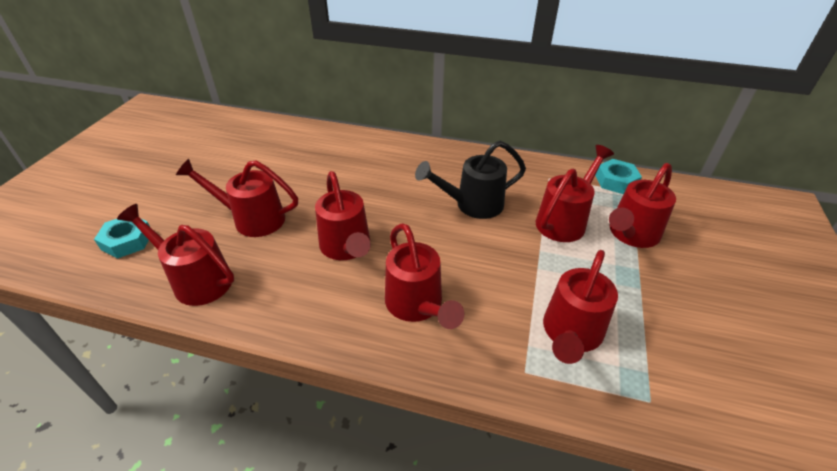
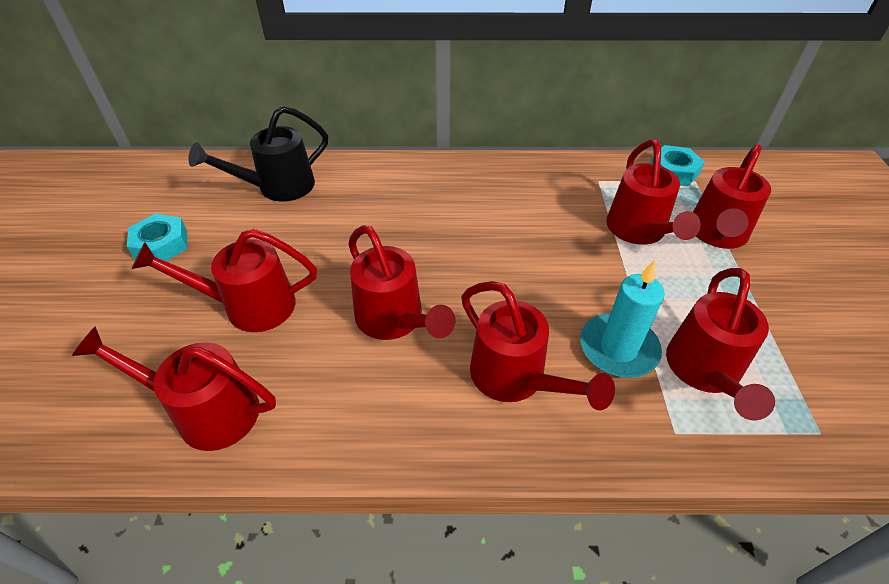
camera: 15 degrees left, 5 degrees up
(127, 241) = (77, 376): turquoise nut -> turquoise nut (161, 244)
(472, 205) = (526, 231): black watering can -> black watering can (278, 187)
(507, 302) = (618, 348): none -> turquoise candle
(564, 220) = (638, 231): red watering can -> red watering can turned 150 degrees clockwise

